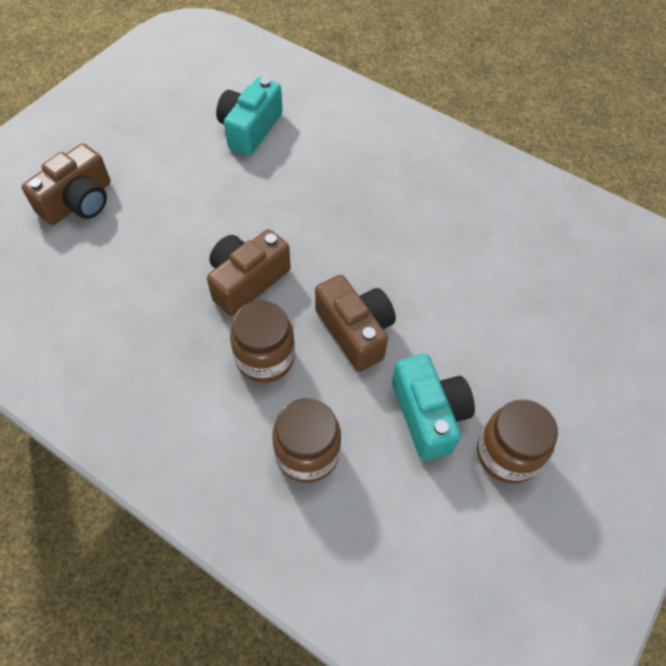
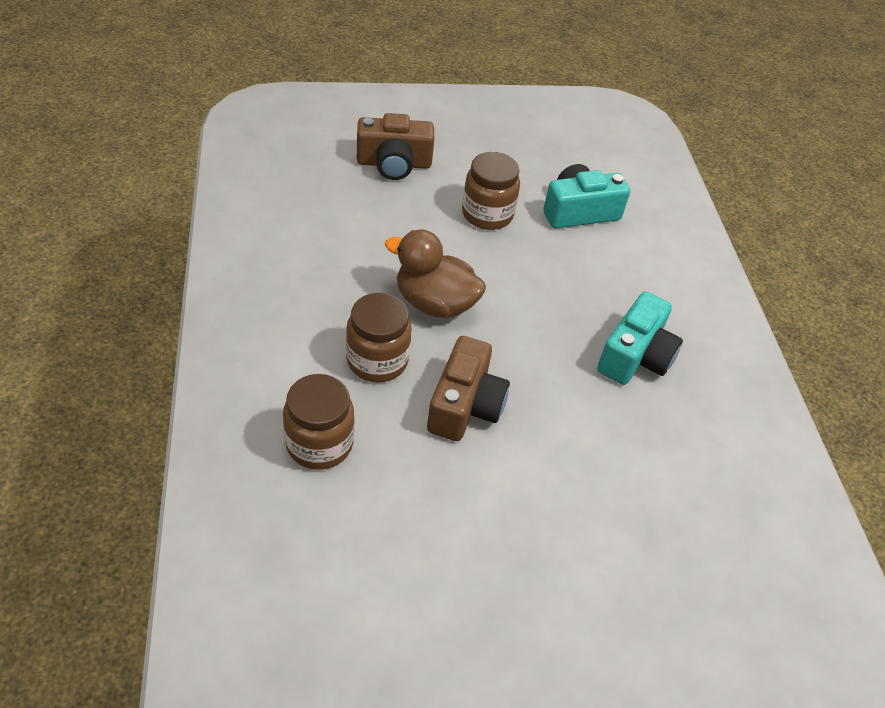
camera: 45 degrees right, 10 degrees down
(247, 281) = (434, 303): brown camera -> brown duck
(429, 414) = (438, 511): turquoise camera -> turquoise camera (635, 356)
(507, 454) = (459, 600): brown jar -> brown jar (487, 214)

